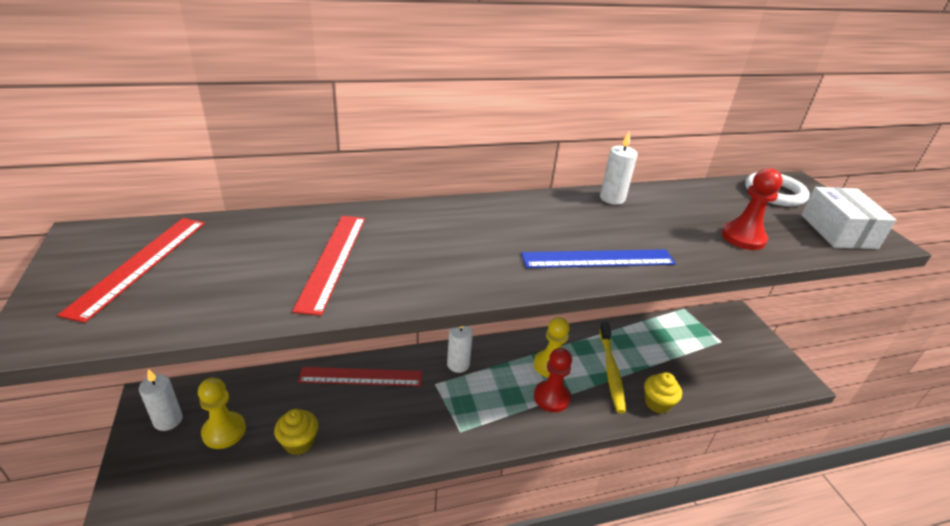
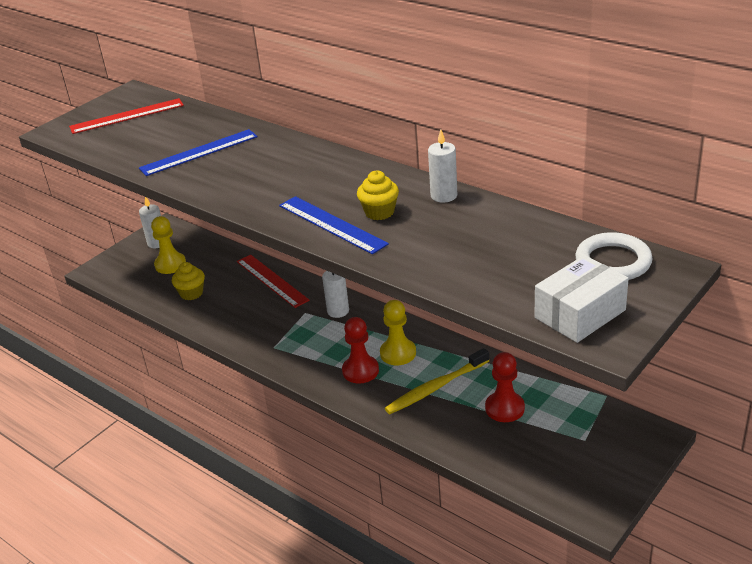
camera: 60 degrees right, 0 degrees up
(332, 260) = (199, 152): red ruler -> blue ruler
(657, 403) = (428, 429): yellow cupcake -> yellow cupcake (379, 212)
(743, 238) = (473, 270): red pawn -> red pawn (504, 408)

